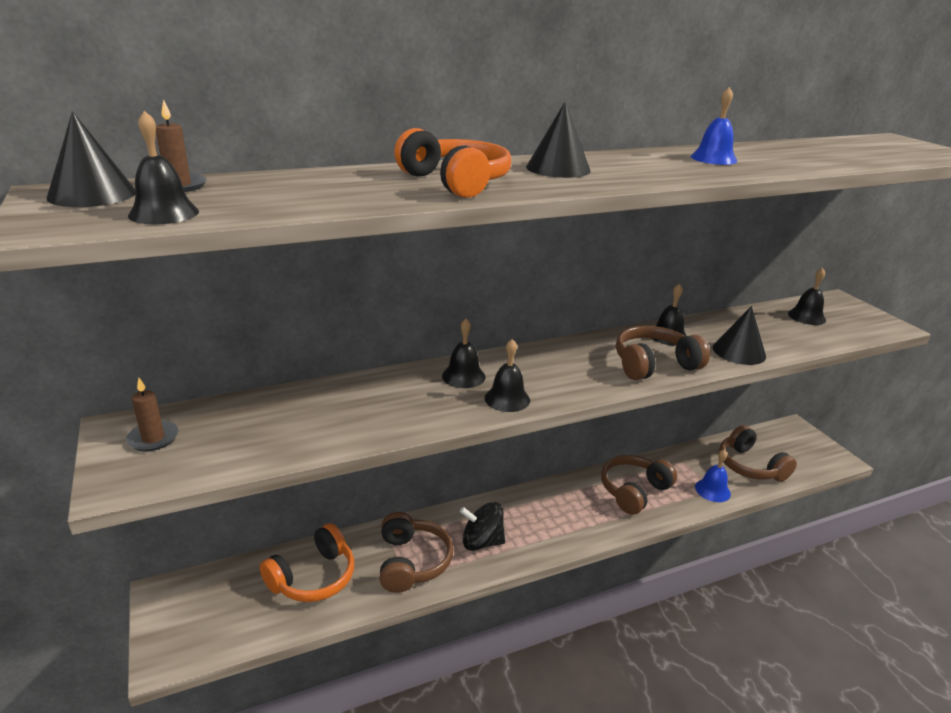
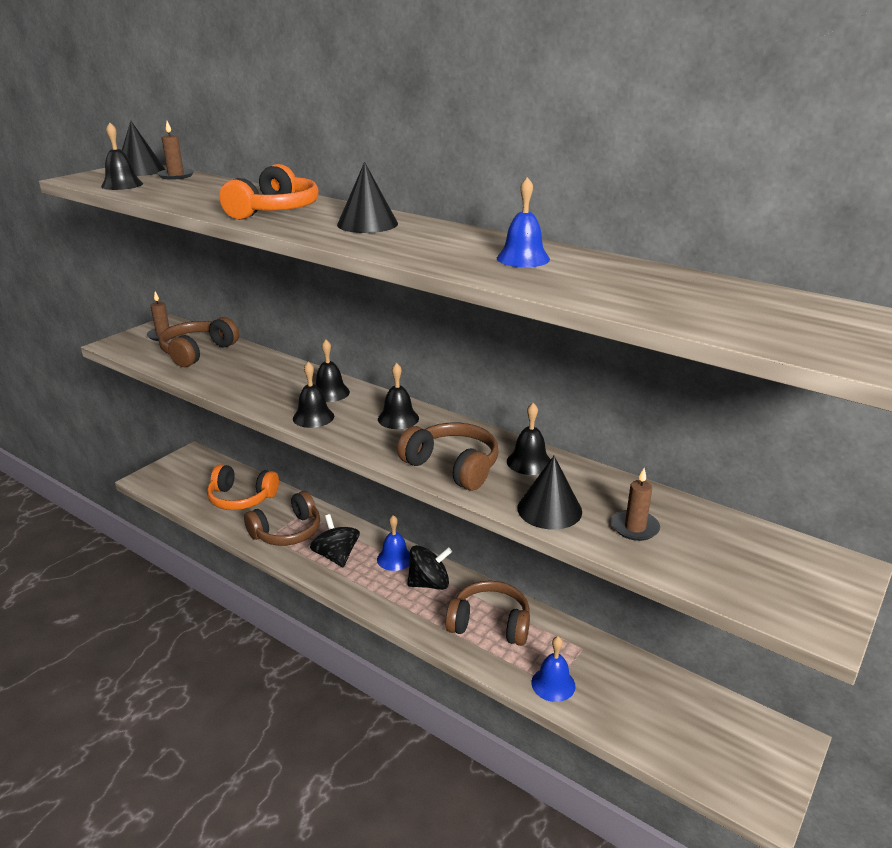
camera: 60 degrees right, 0 degrees up
(515, 507) = (394, 558): none -> blue bell
(564, 501) = (429, 583): none -> black spinning top
(750, 466) = (638, 708): brown headphones -> brown headphones (198, 352)
(775, 334) = (635, 527): none -> brown candle
(806, 316) = (730, 545): black bell -> black bell (398, 418)

